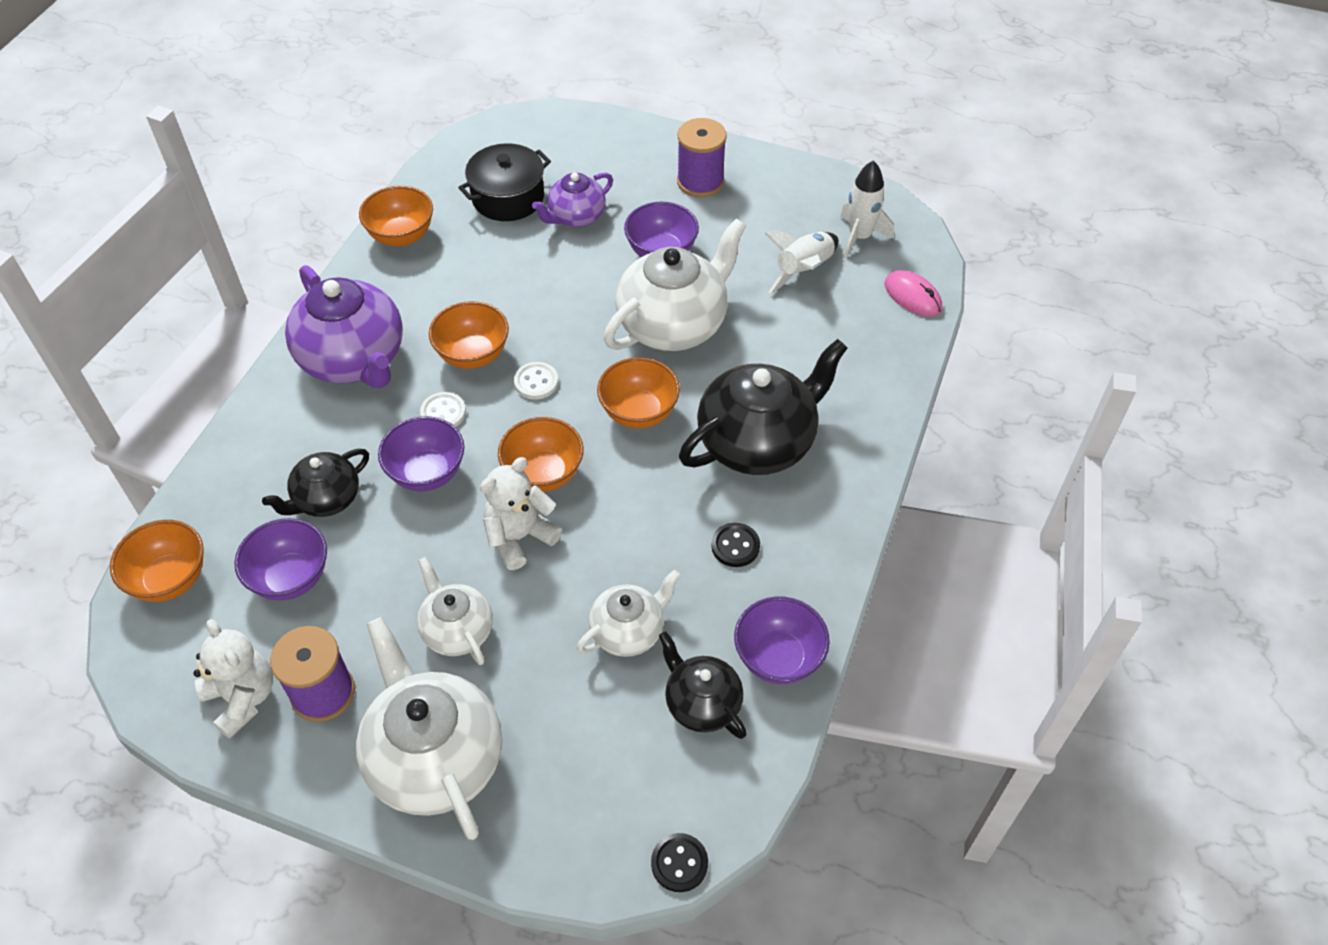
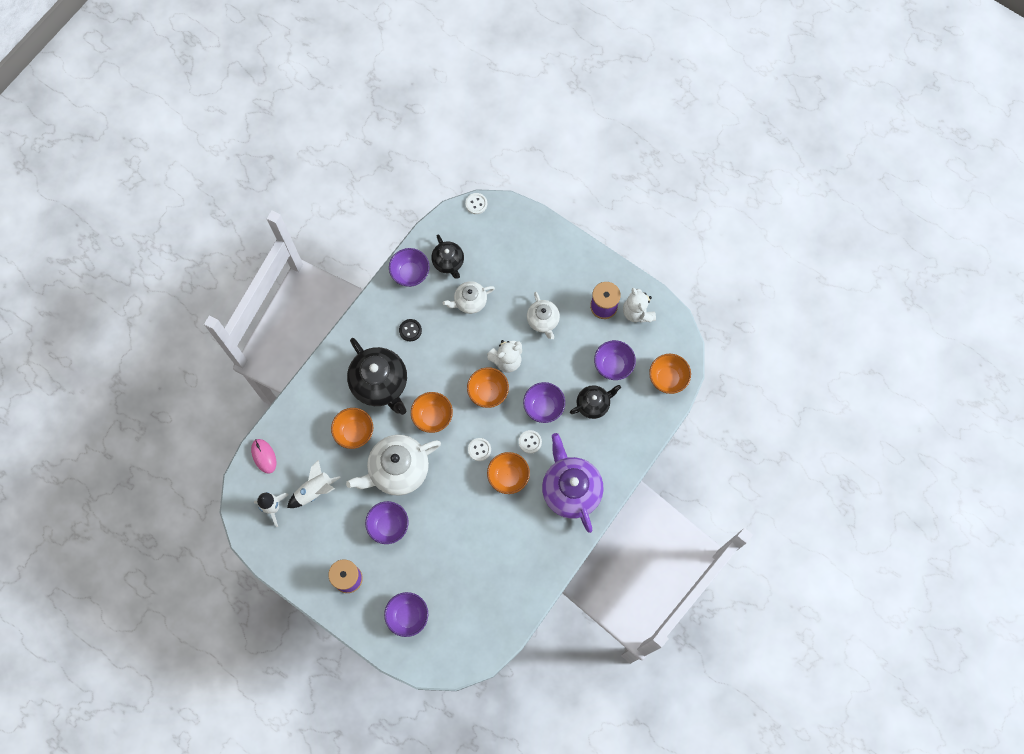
camera: 165 degrees left, 20 degrees up
(401, 236) = (533, 578): orange bowl -> orange bowl (354, 432)
(435, 758) = (561, 267): white teapot -> none
(508, 197) = (465, 595): black pot -> none
(576, 217) = (429, 568): purple teapot -> none
(591, 160) = (408, 616): none -> purple bowl
(679, 863) = (476, 204): black button -> white button
(758, 442) = (380, 383): black teapot -> black teapot turned 105 degrees counterclockwise

